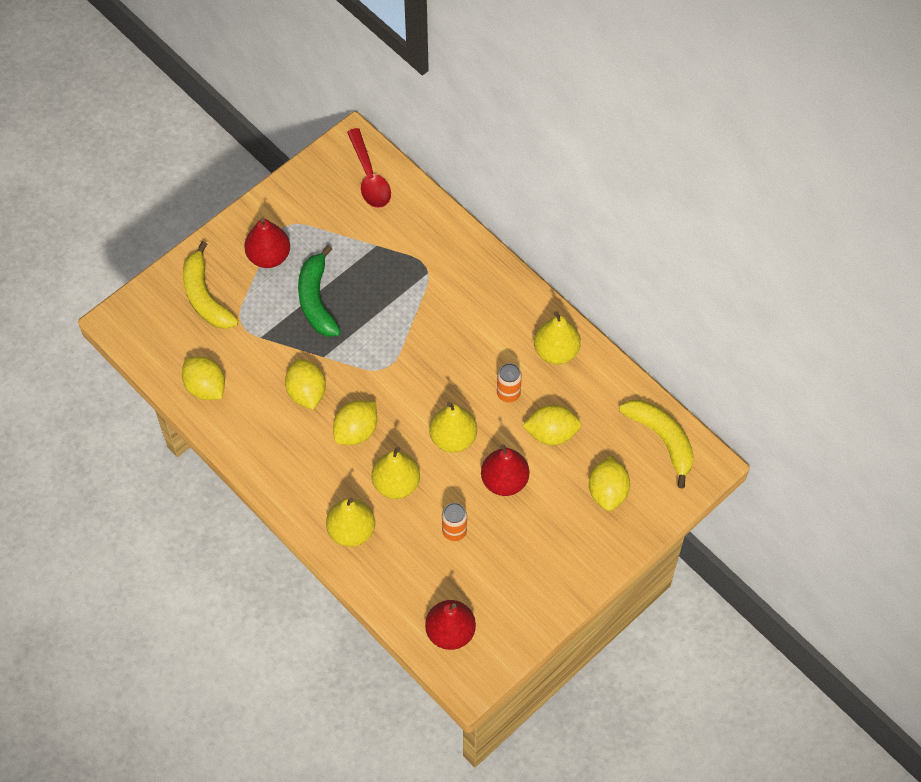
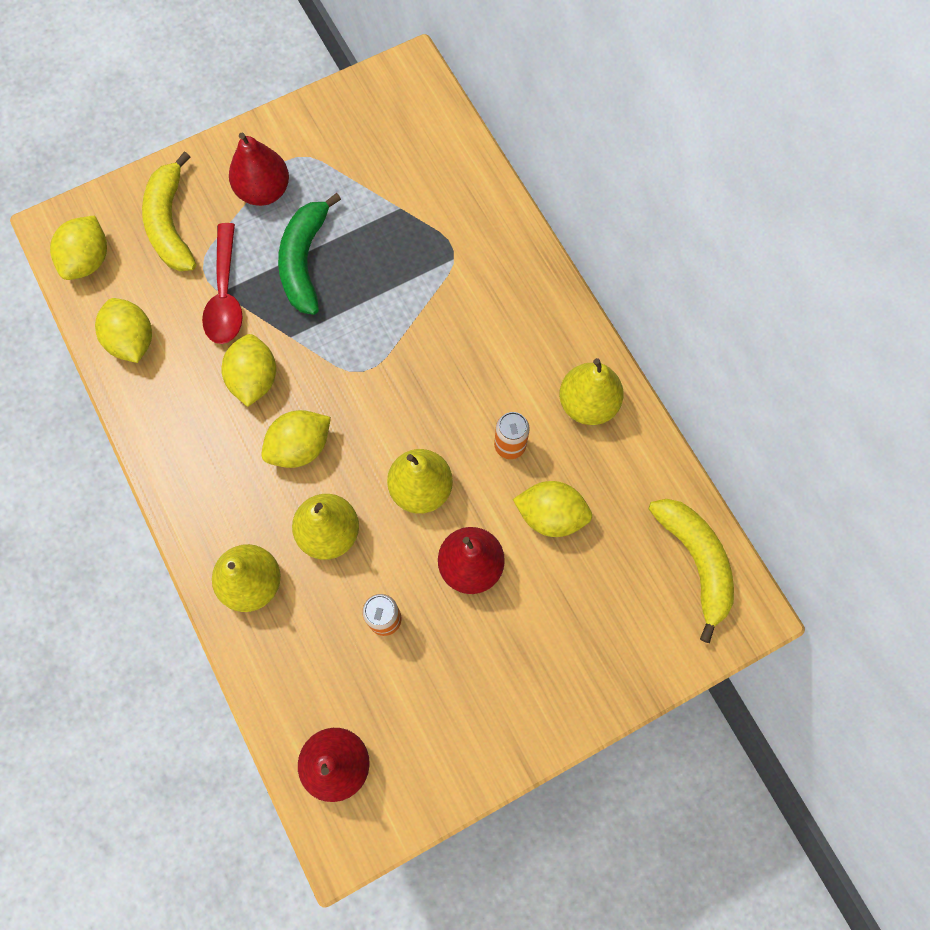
camera: 15 degrees right, 10 degrees up
(369, 177) = (418, 119): red spoon -> red spoon (225, 295)
(607, 492) = (603, 617): yellow lemon -> yellow lemon (88, 260)

